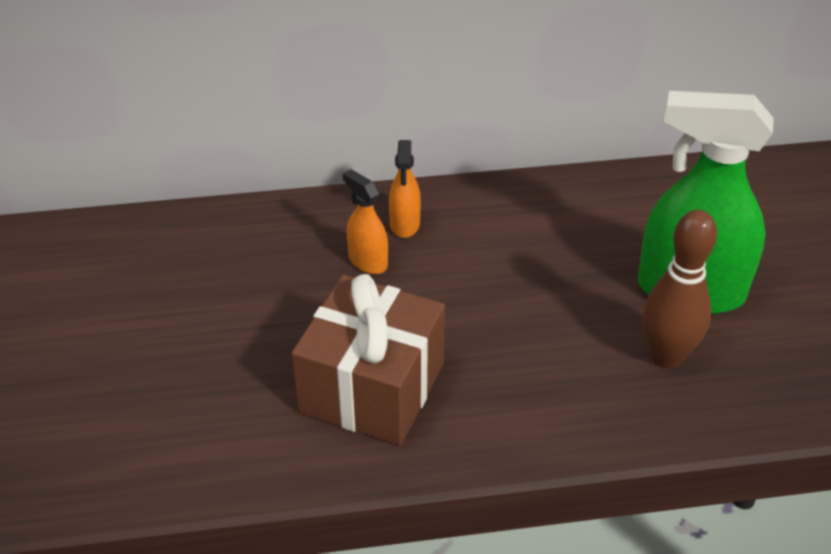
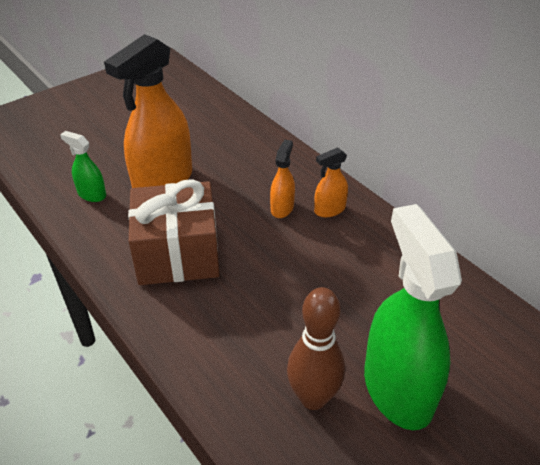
camera: 60 degrees right, 0 degrees up
(168, 440) = (92, 194): none -> green spray bottle
(212, 353) = (163, 181): none -> orange spray bottle

